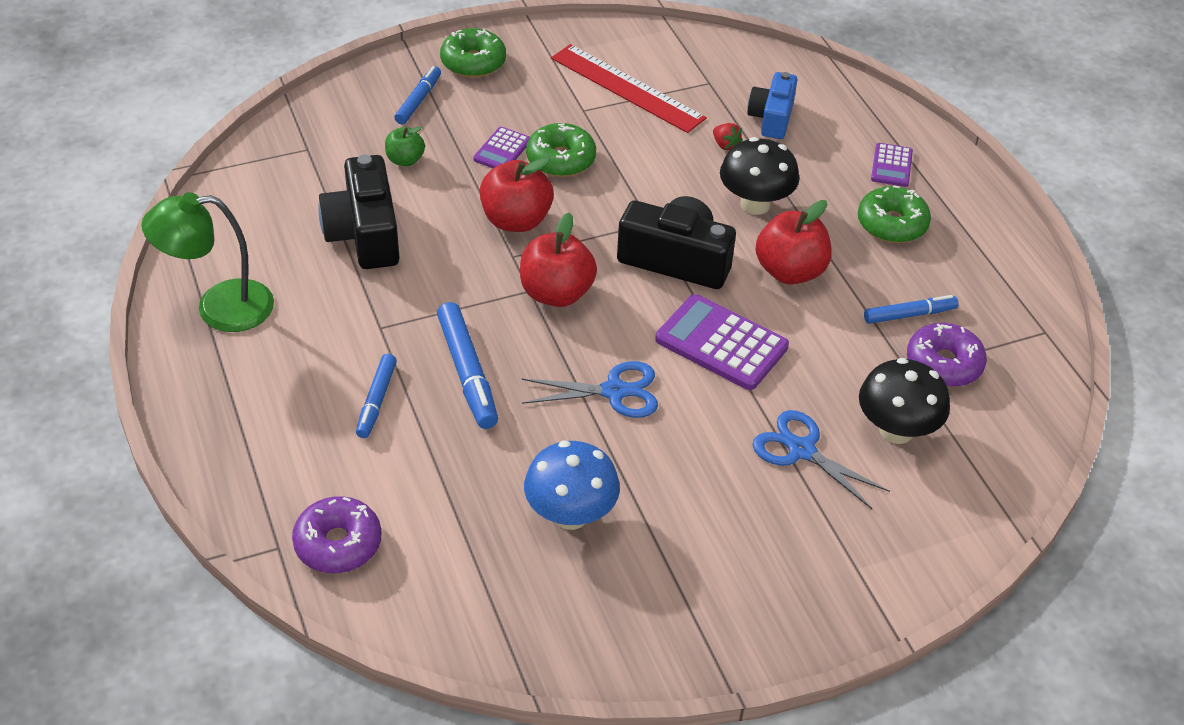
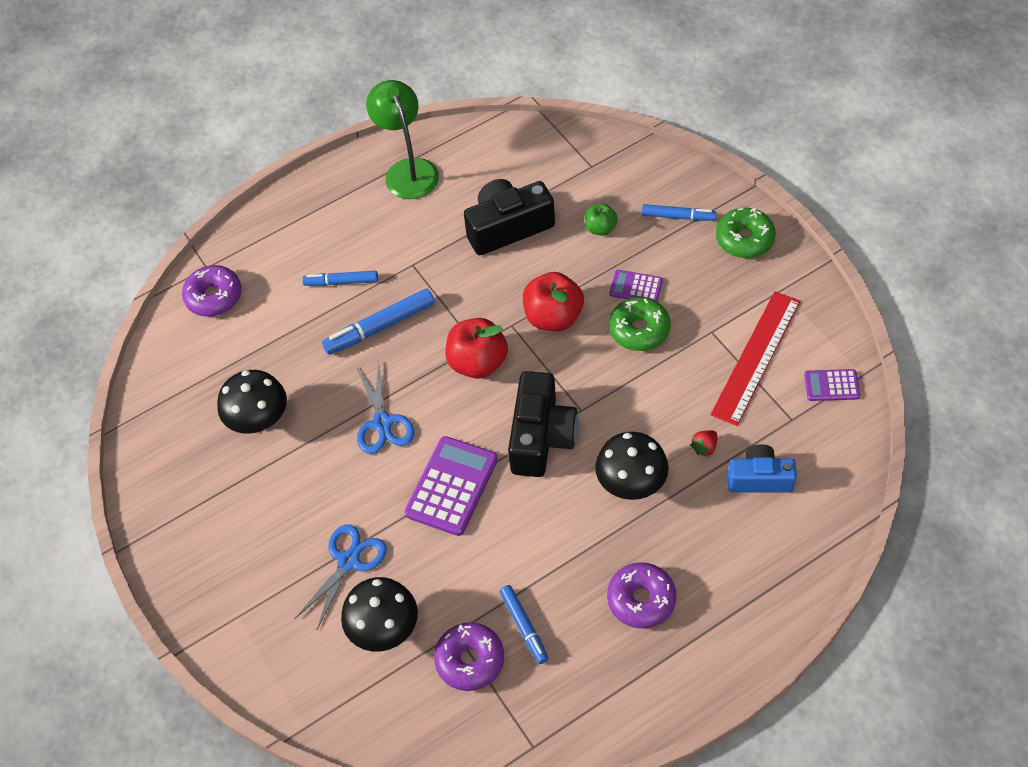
camera: 85 degrees right, 10 degrees up
(570, 515) = (259, 421): blue mushroom -> black mushroom
(790, 271) = (552, 524): red apple -> none
(891, 166) = (726, 590): purple calculator -> purple calculator (831, 386)
(892, 224) = (641, 599): green donut -> purple donut

